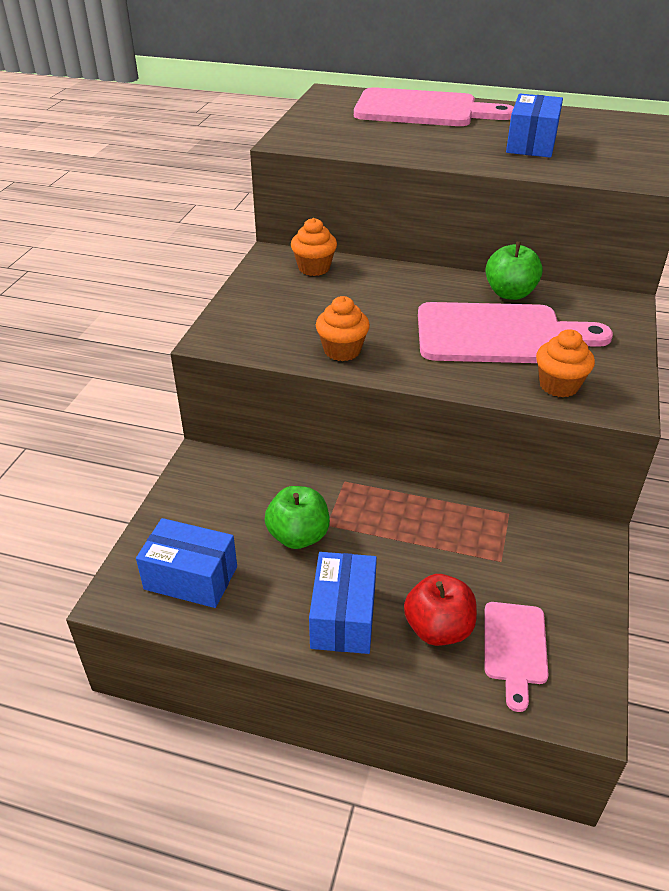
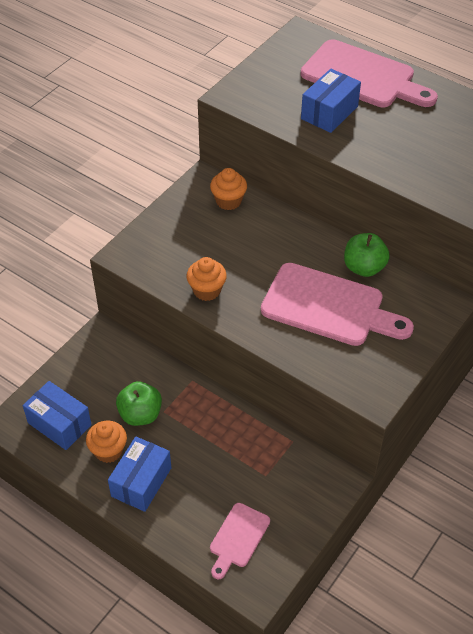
camera: 20 degrees right, 10 degrees up
(438, 629) = (196, 509): red apple -> none
(531, 144) = (422, 145): blue box -> blue box (329, 112)
(559, 385) = (342, 366): orange cupcake -> orange cupcake (108, 451)

